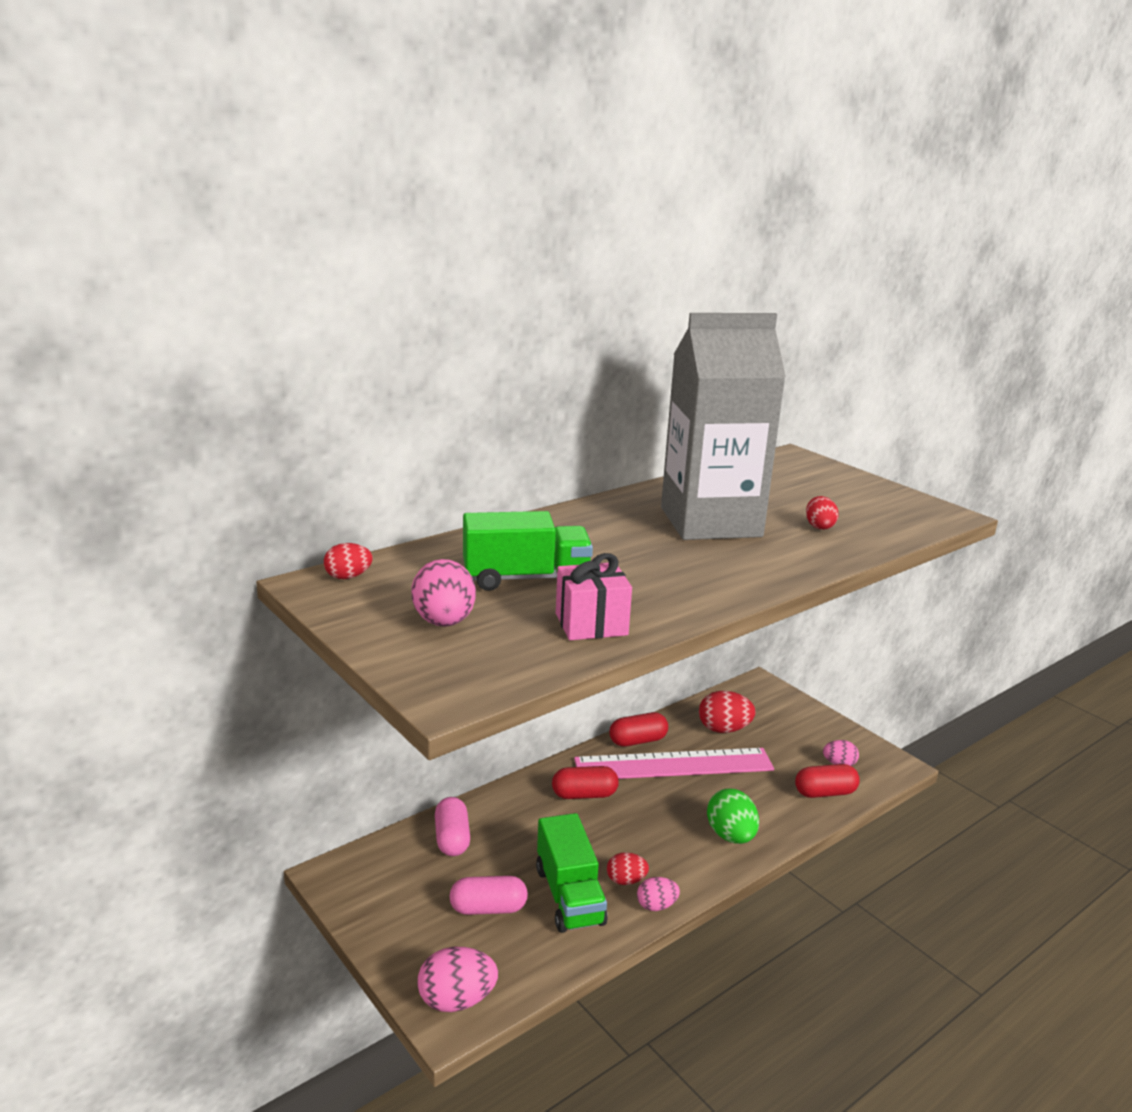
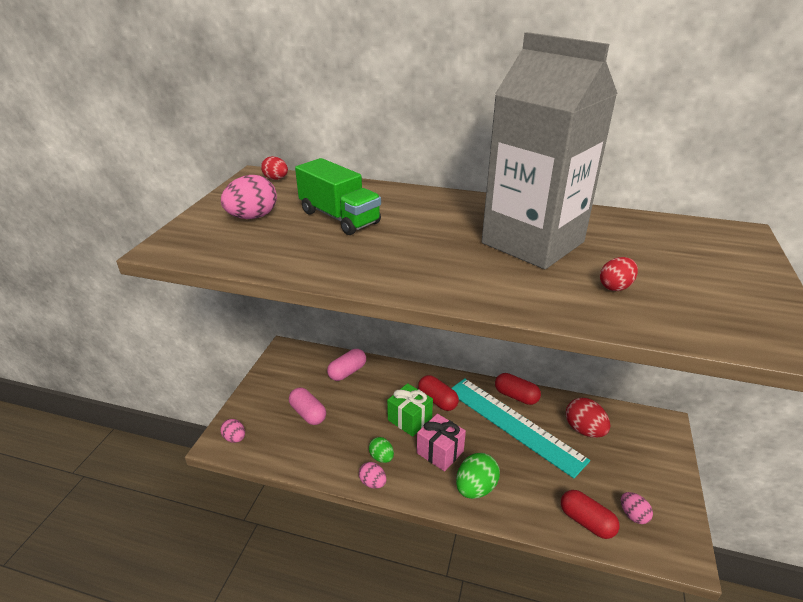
camera: 55 degrees right, 10 degrees up
(457, 1000) = (235, 438): pink egg -> pink egg, size x0.61
(569, 896) = (346, 439): green truck -> none
(591, 624) = (303, 256): pink gift -> pink gift (440, 452)
(591, 830) = (409, 419): none -> green gift
(626, 880) = (381, 457): red egg -> green egg
(674, 765) = (513, 424): pink ruler -> turquoise ruler

